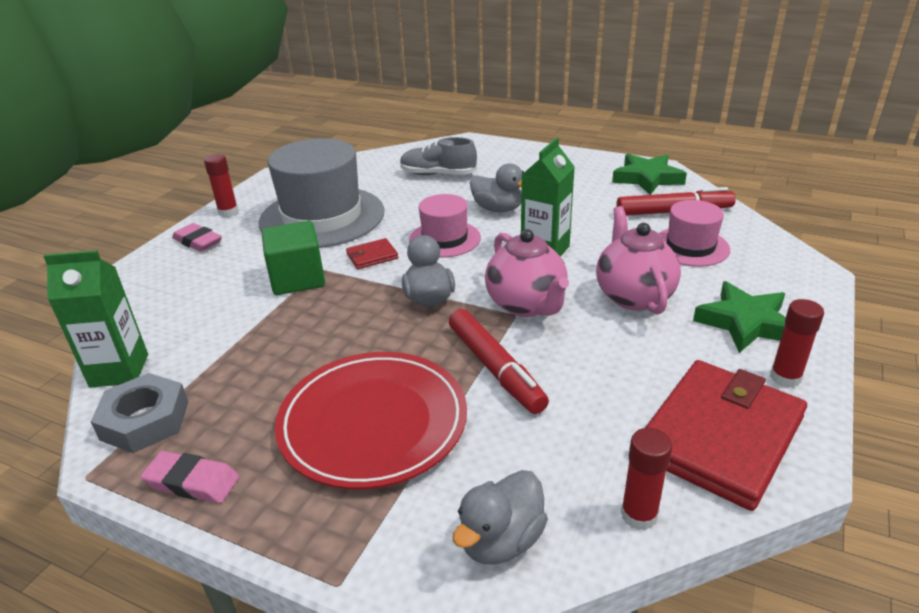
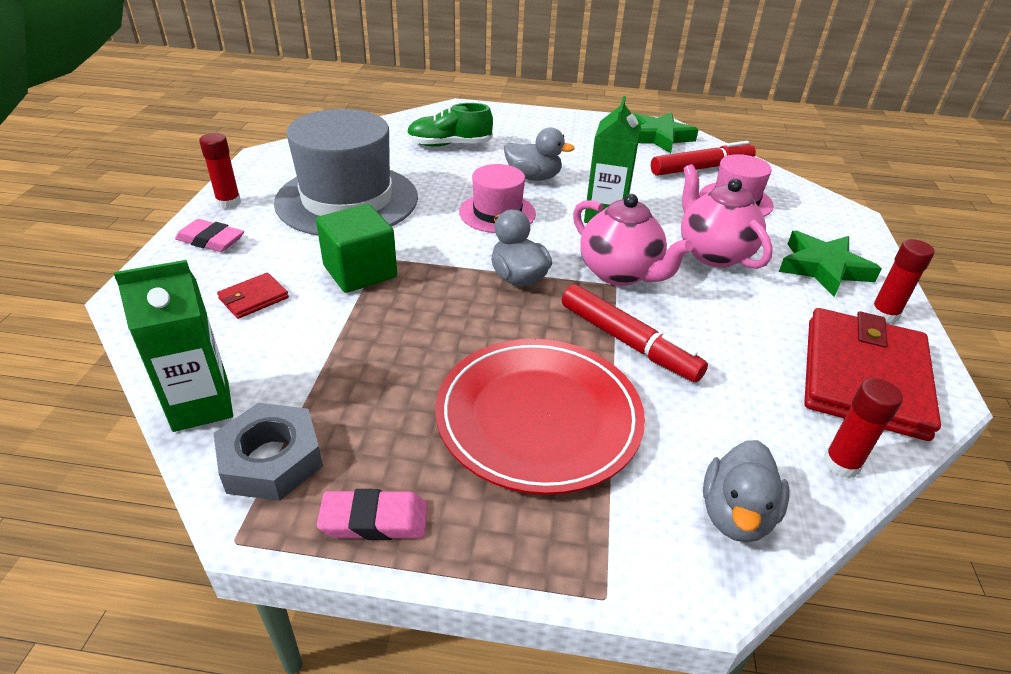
camera: 20 degrees left, 5 degrees up
(372, 256) = (430, 238): red wallet -> red wallet (253, 298)
(438, 174) = (449, 145): grey shoe -> green shoe

